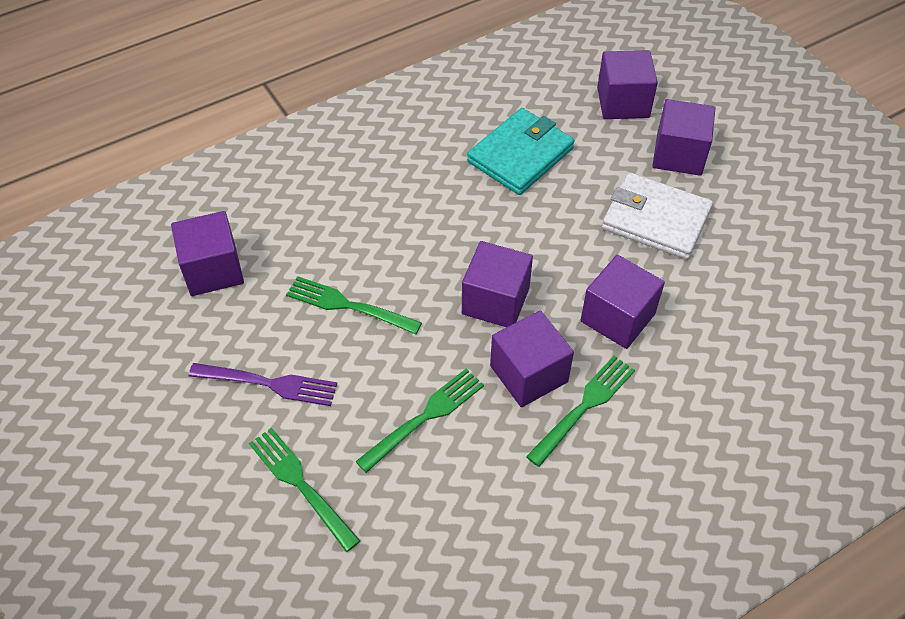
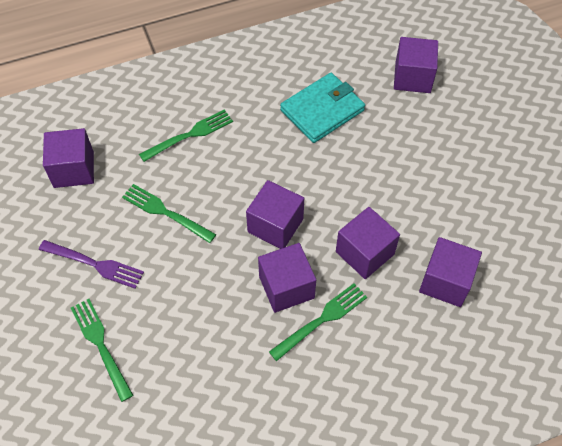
camera: 10 degrees right, 5 degrees up
(424, 417) = (201, 308): green fork -> green fork (190, 135)
(656, 219) = (414, 178): white wallet -> none
(678, 154) = (445, 127): purple cube -> purple cube (445, 281)

